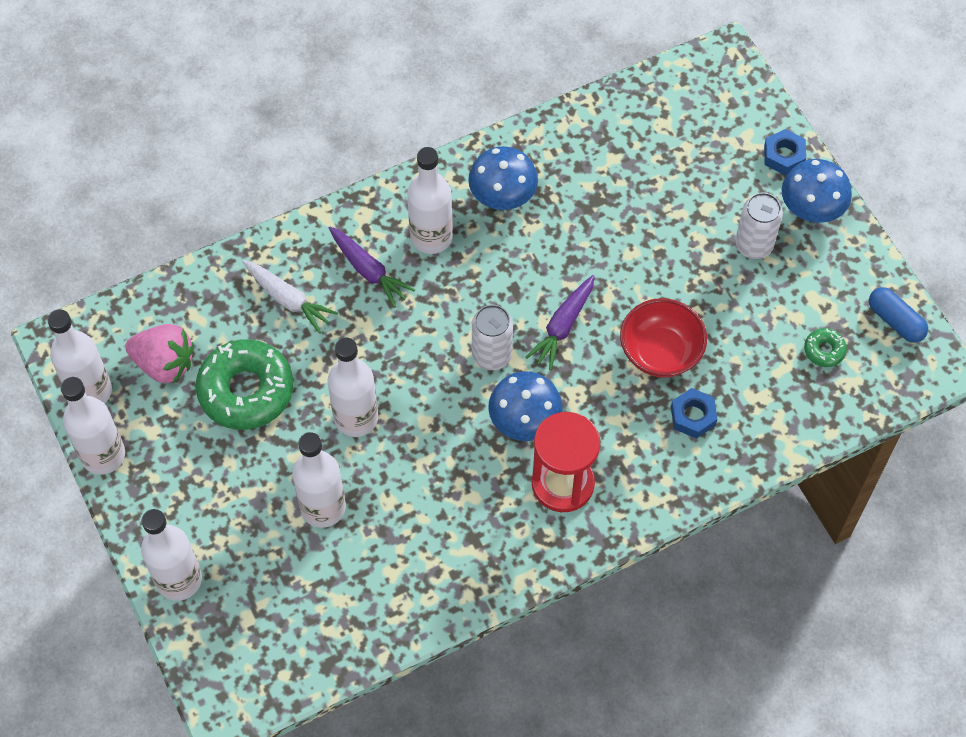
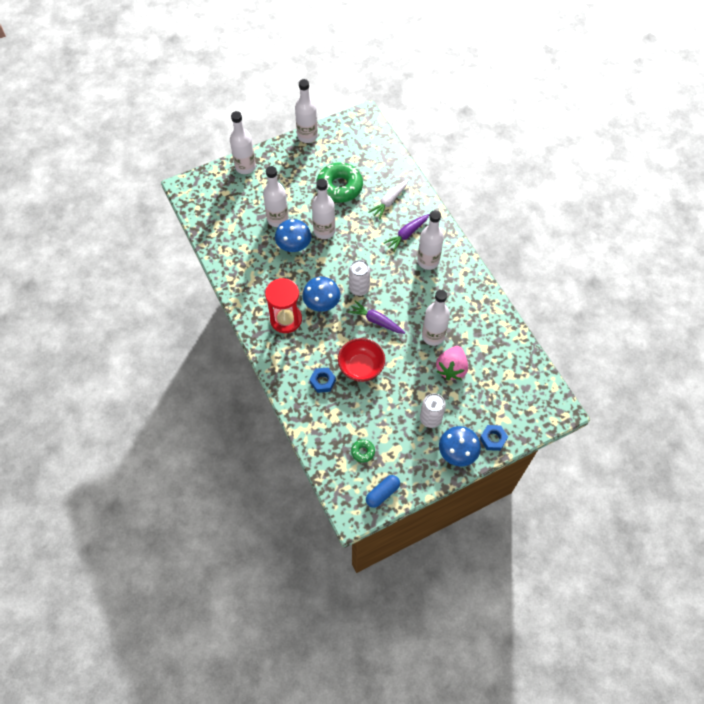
camera: 90 degrees right, 0 degrees up
(90, 391) = (339, 129): white bottle -> white bottle (433, 336)
(164, 364) = (354, 155): pink strawberry -> pink strawberry (451, 368)
(503, 195) = (455, 293): blue mushroom -> blue mushroom (294, 245)

